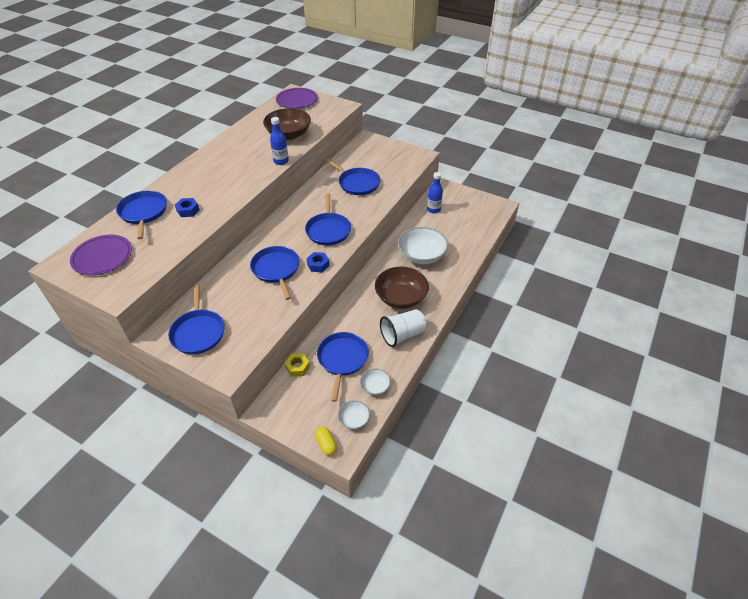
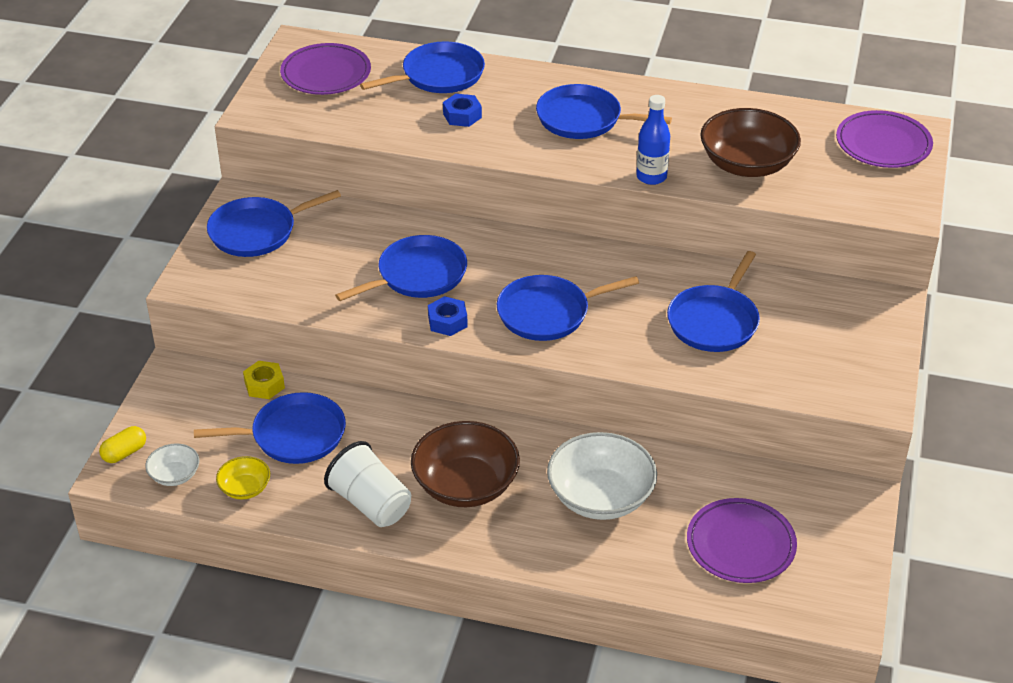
camera: 75 degrees right, 5 degrees down
(222, 172) = (583, 119): none -> blue pan
(375, 386) = (245, 488): white bowl -> yellow bowl
(433, 209) = (765, 493): blue bottle -> none
(459, 222) = (741, 544): none -> purple plate

